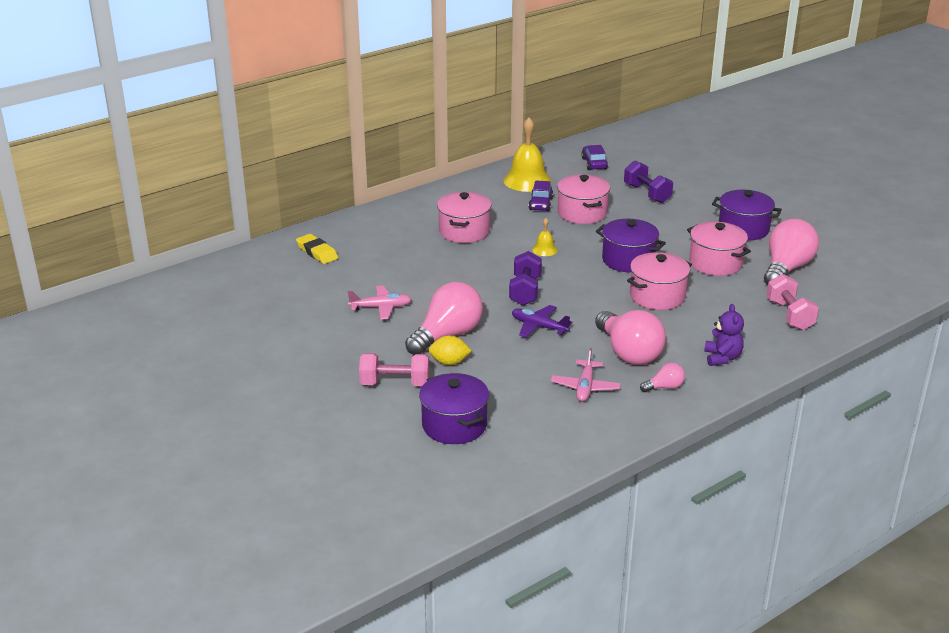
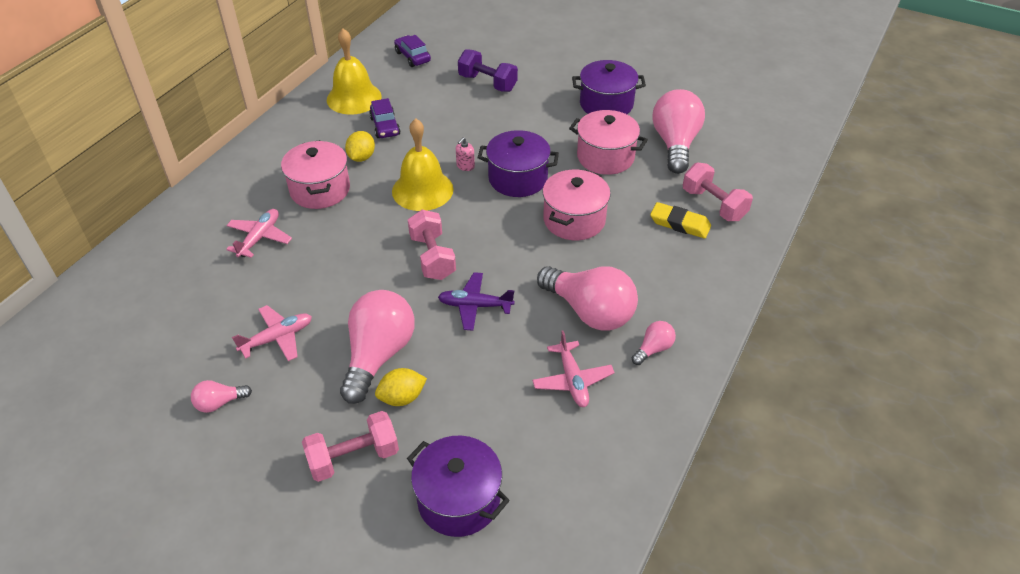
camera: 25 degrees left, 15 degrees up
(317, 252) = (156, 274): yellow eraser -> yellow eraser (680, 224)
(321, 331) = (219, 403): none -> pink light bulb
(402, 249) = (260, 238): none -> pink plane
(509, 219) = (361, 157): none -> yellow lemon
(525, 291) = (432, 257): purple dumbbell -> pink dumbbell
(544, 249) = (422, 190): yellow bell -> yellow bell, size x2.09
(582, 213) = (435, 127): pink pot -> none
(590, 243) = (465, 166): none -> pink soap dispenser
(722, 358) = (685, 285): purple teddy bear -> none

